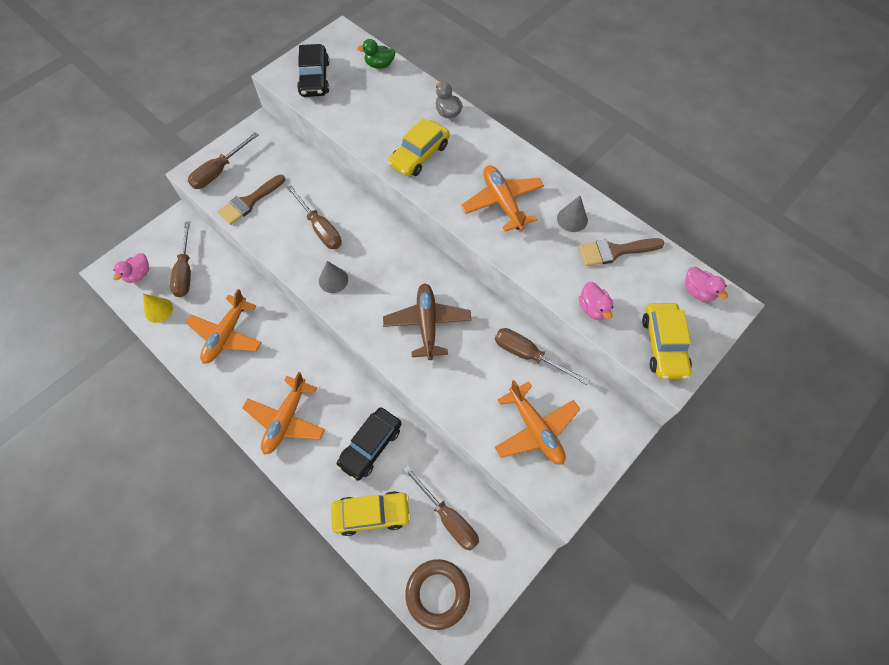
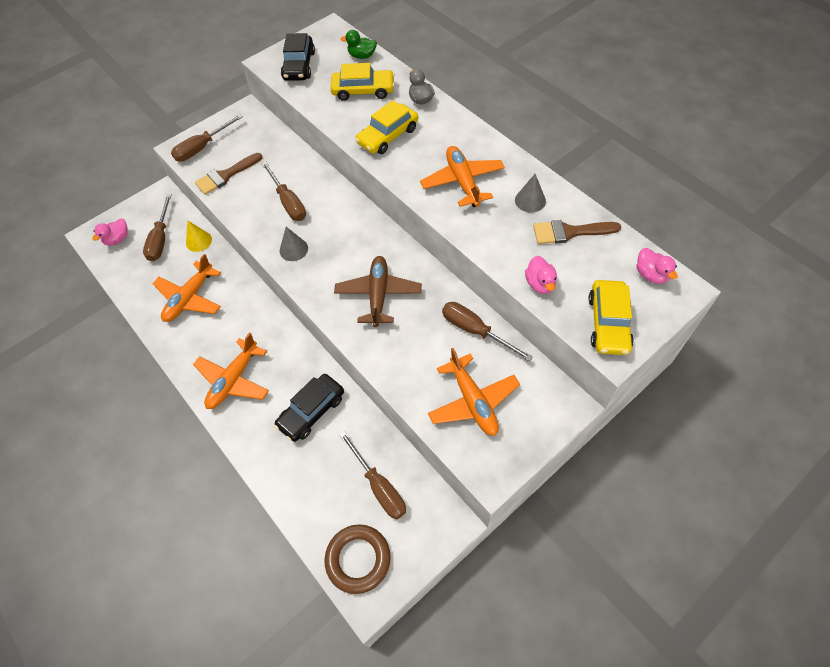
camera: 10 degrees right, 5 degrees down
(158, 310) = (130, 272): yellow cone -> yellow cone (198, 241)
(371, 514) = (303, 476): yellow car -> yellow car (363, 91)

